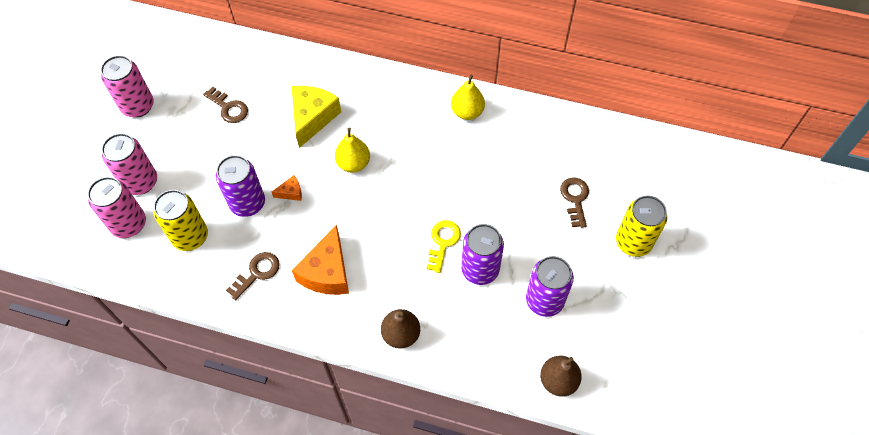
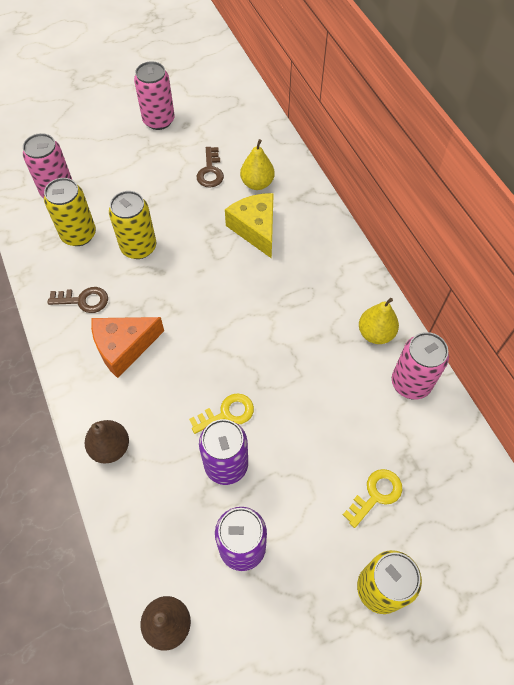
camera: 50 degrees right, 0 degrees up
(140, 182) = (98, 171): pink can -> pink can (410, 383)
(247, 203) = (138, 247): purple can -> yellow can
(291, 192) = (174, 267): orange cheese -> none
(312, 118) = (255, 229): yellow cheese -> yellow cheese turned 90 degrees counterclockwise
(353, 163) = (240, 289): yellow pear -> yellow pear (257, 183)
(575, 198) = (376, 494): brown key -> yellow key

